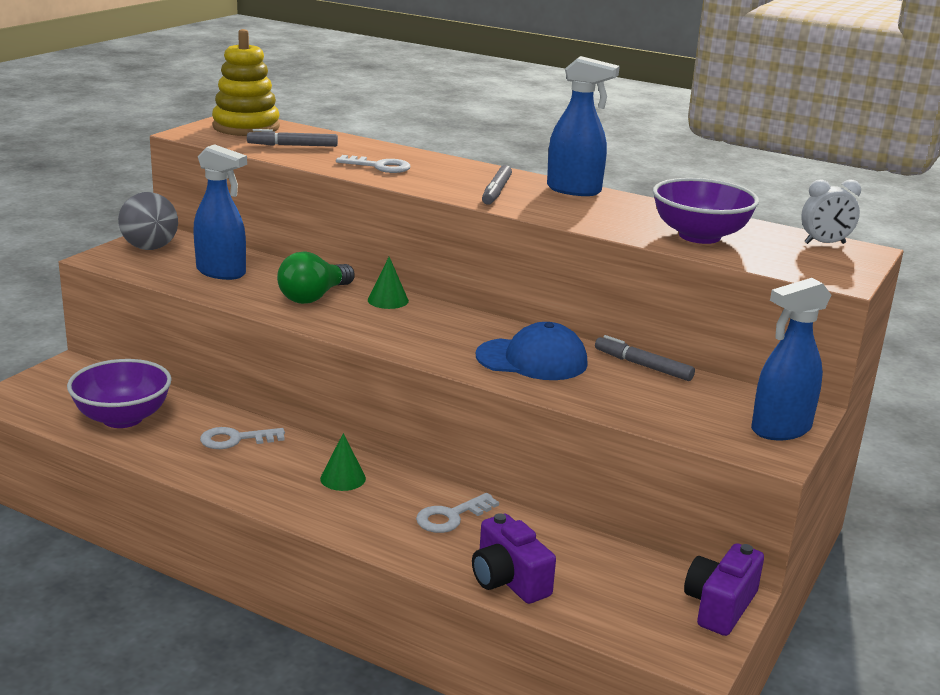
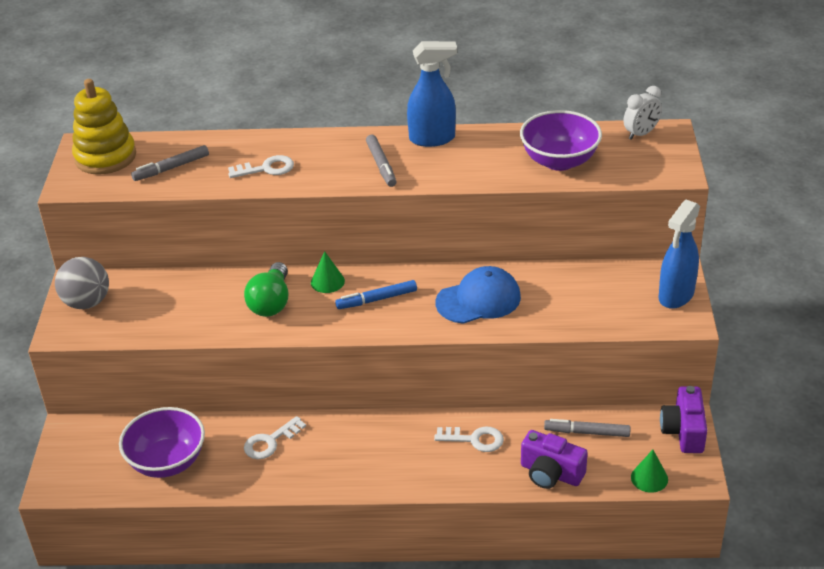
camera: 25 degrees left, 15 degrees up
(221, 272) = (174, 306): blue spray bottle -> none
(343, 478) = (377, 441): green cone -> green cone (649, 478)
(421, 326) = (377, 299): none -> blue marker
(451, 517) = (475, 439): white key -> white key turned 105 degrees counterclockwise
(643, 365) = (552, 272): grey marker -> grey marker (587, 432)

